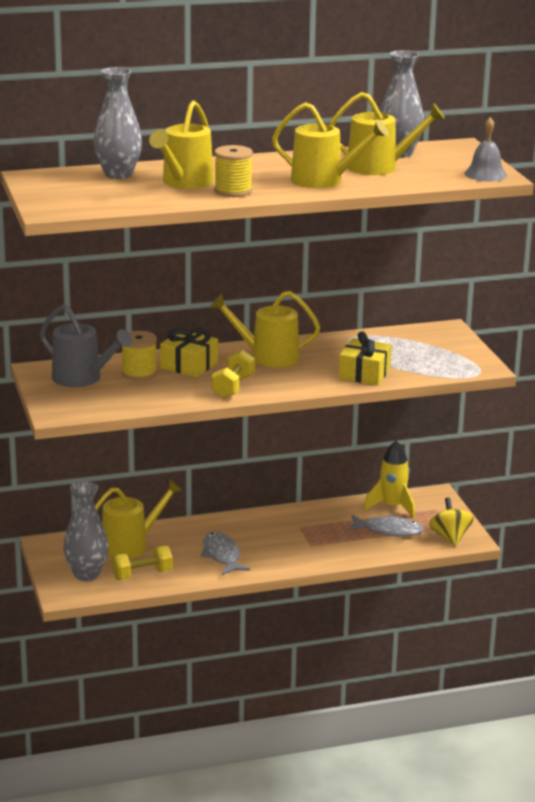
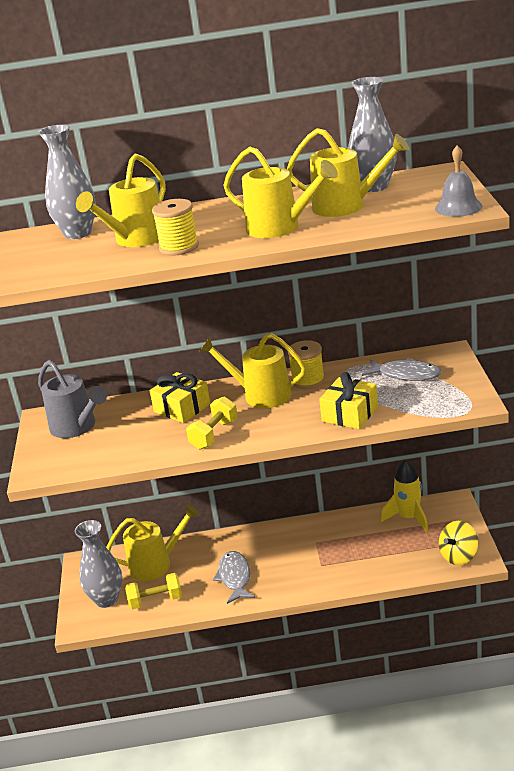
camera: 15 degrees right, 5 degrees up
(139, 373) = (132, 419): yellow spool -> yellow spool (308, 380)
(389, 530) = (400, 547): grey fish -> grey fish (406, 374)
(450, 537) = (459, 556): yellow spinning top -> yellow spinning top turned 135 degrees counterclockwise

